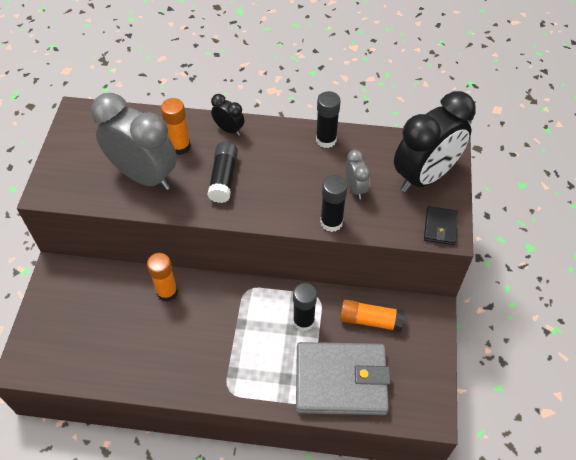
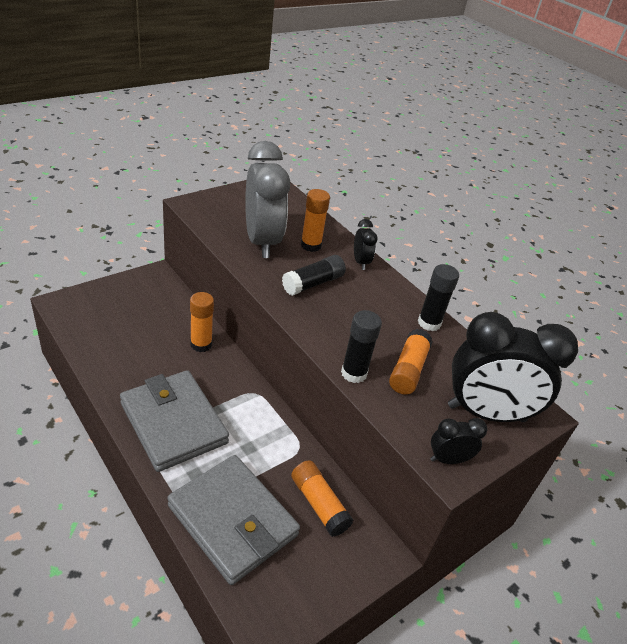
camera: 40 degrees right, 15 degrees down
(228, 363) = (173, 423): none -> grey wallet
(303, 321) = (265, 451): black glue stick -> none
(355, 188) = (408, 370): grey clock -> orange glue stick
(440, 227) = (448, 459): black wallet -> black clock

